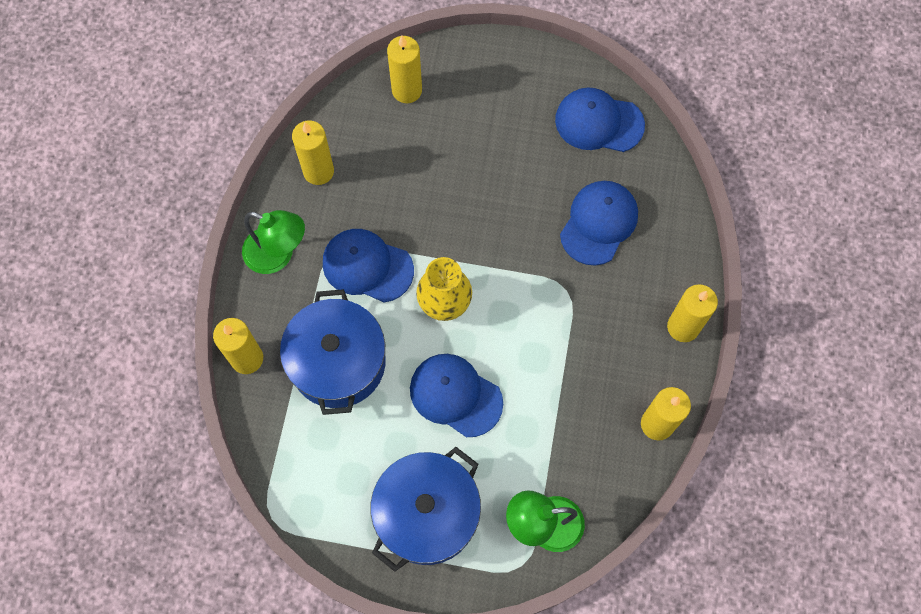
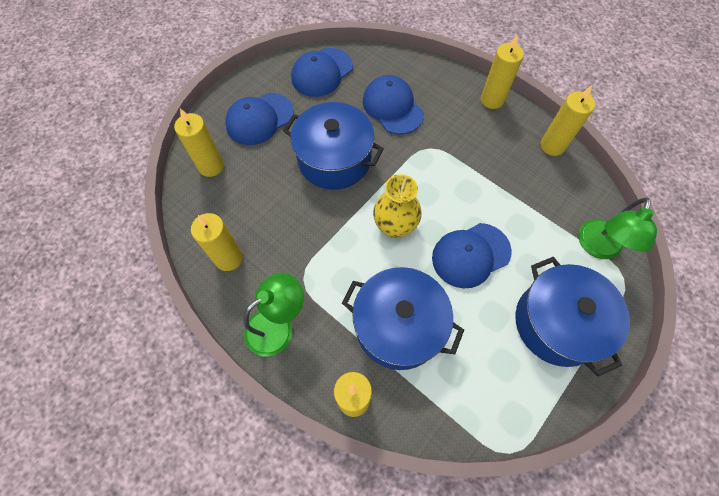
camera: 60 degrees left, 5 degrees down
(367, 266) = (331, 263): blue cap -> blue cap (259, 119)
(489, 201) = (334, 159): none -> blue pot

